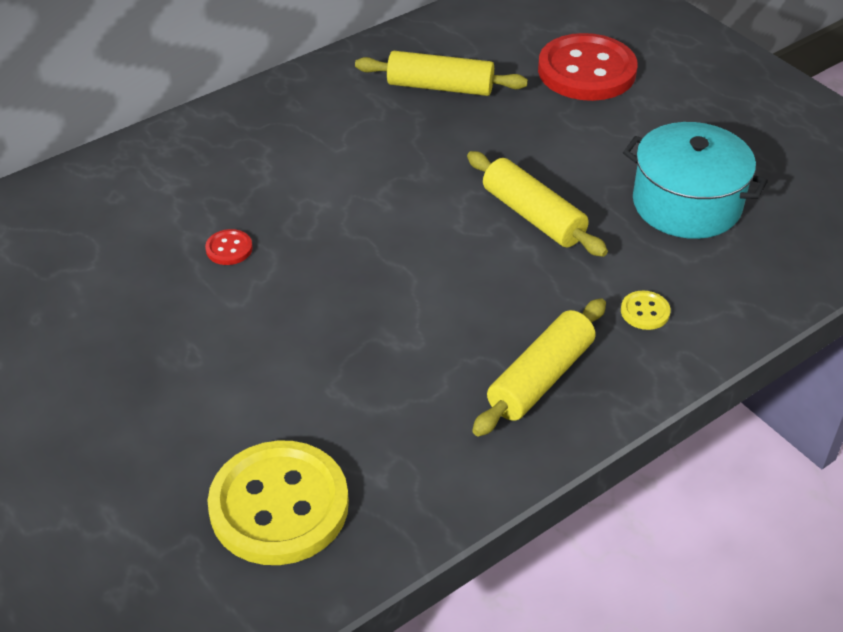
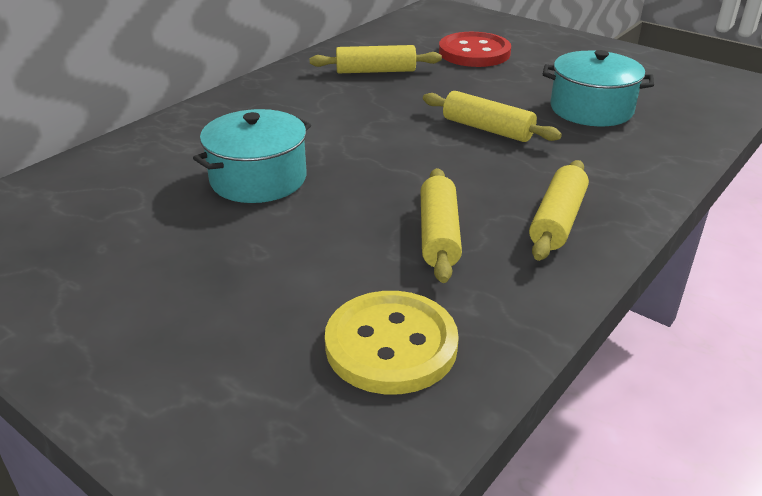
camera: 15 degrees left, 10 degrees down
(229, 249) = (258, 179): red button -> turquoise pot
(395, 372) = (439, 235): none -> yellow rolling pin
(645, 312) = (606, 170): yellow button -> none

